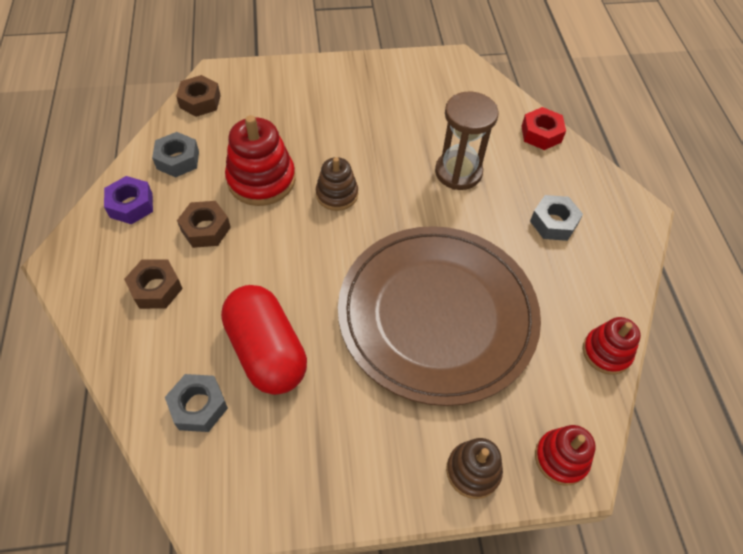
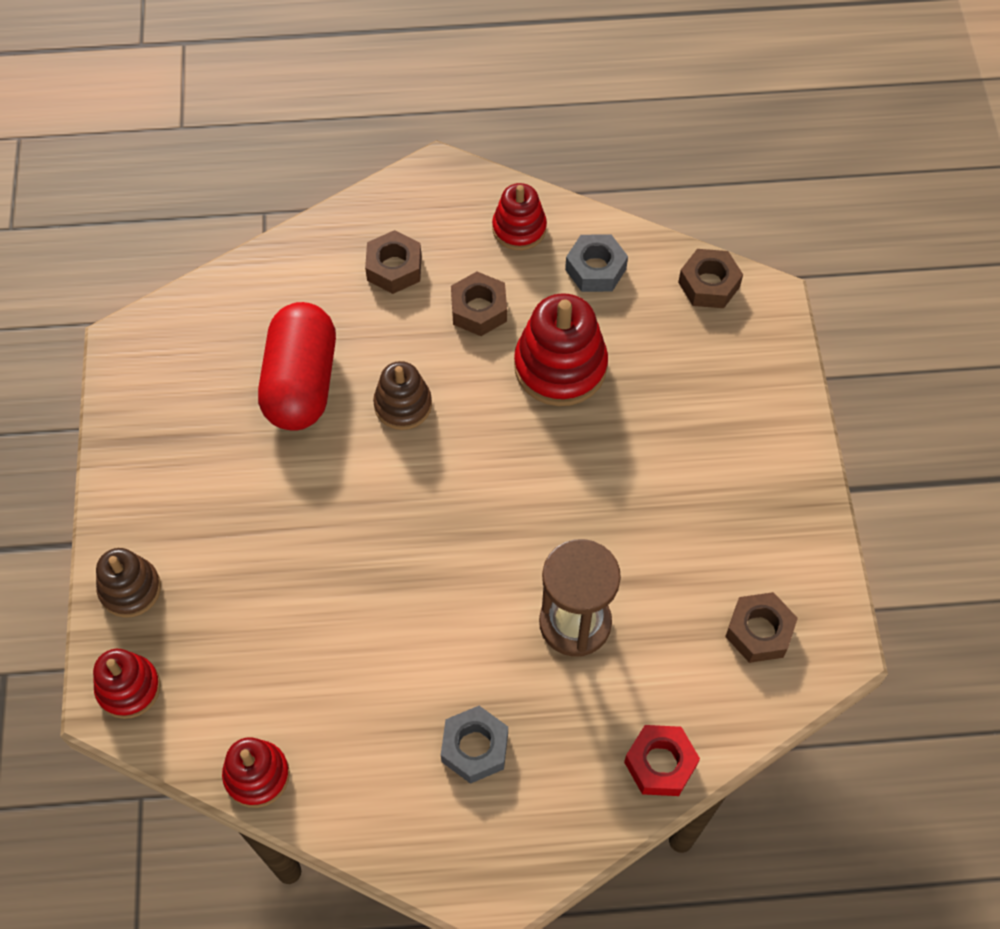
camera: 95 degrees right, 5 degrees up
(131, 205) = (519, 228): purple nut -> red stacking toy
(198, 406) = (242, 322): grey nut -> none
(267, 351) = (301, 383): red capsule -> red capsule turned 60 degrees counterclockwise
(337, 194) = (533, 458): brown stacking toy -> brown stacking toy (403, 405)
(437, 315) = (332, 570): brown plate -> none
(451, 89) = (759, 631): none -> brown nut

